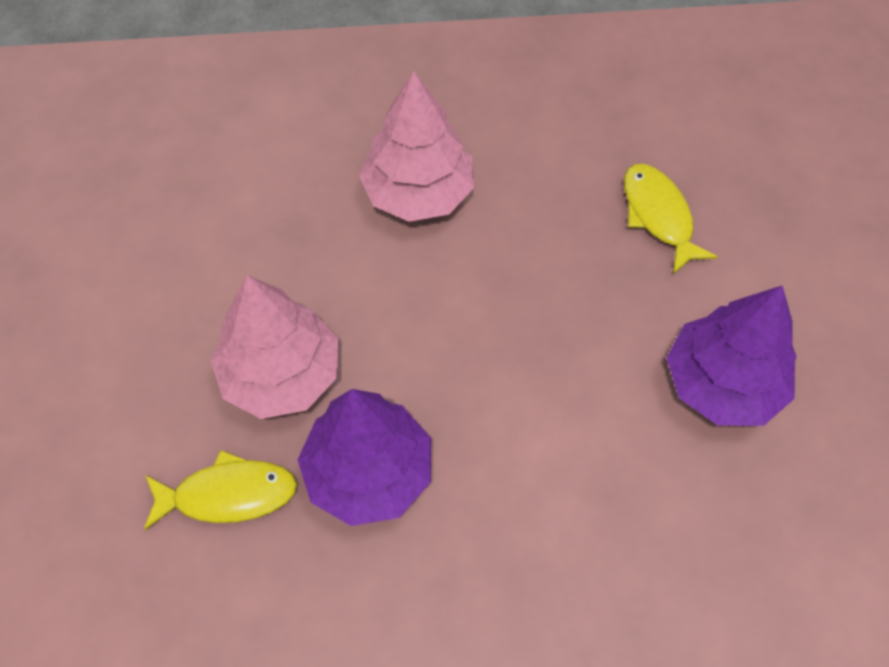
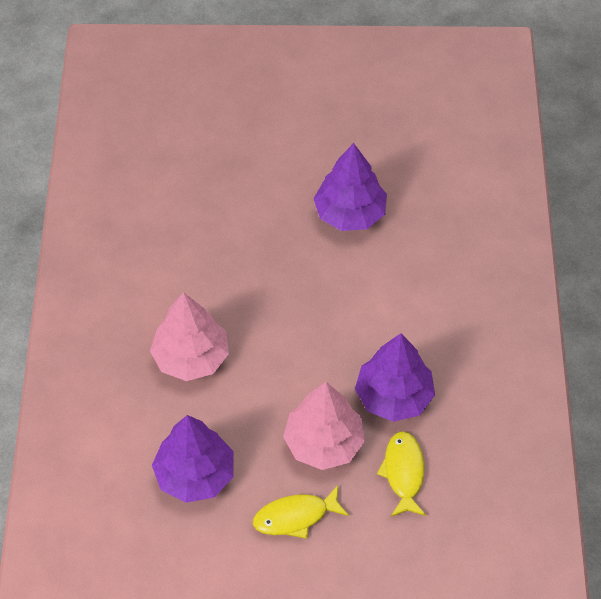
camera: 85 degrees left, 5 degrees down
(230, 216) = (195, 475): none -> purple tree
(658, 215) = (229, 225): yellow fish -> yellow fish (295, 516)

